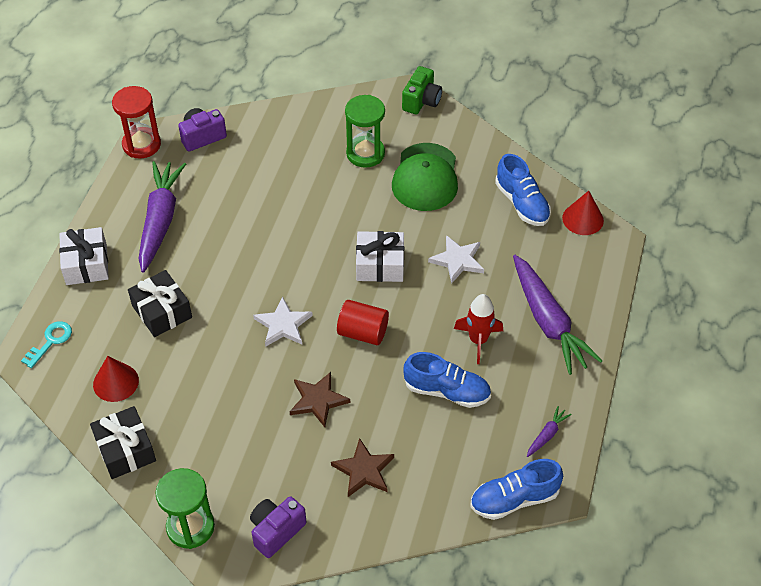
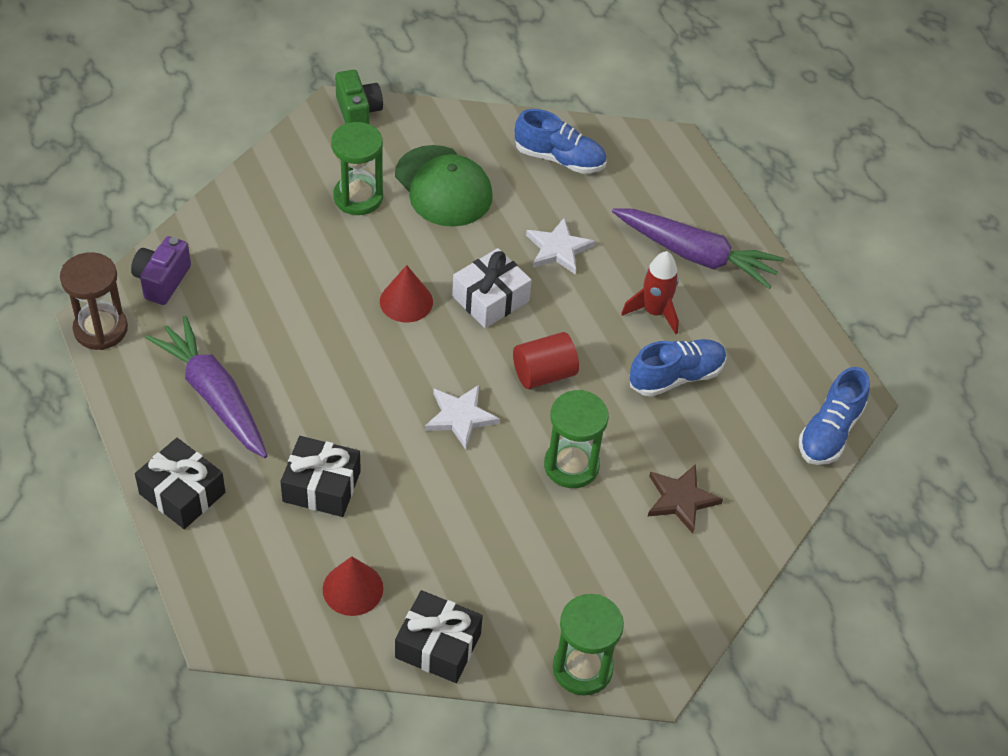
camera: 45 degrees left, 0 degrees up
(50, 341) = (234, 598): turquoise key -> none
(86, 264) = (182, 493): white gift -> black gift
(141, 145) = (100, 329): red hourglass -> brown hourglass
(276, 531) = (664, 611): purple camera -> none
(318, 400) = (571, 465): brown star -> green hourglass
(547, 435) = (798, 357): purple carrot -> none
(583, 219) = (628, 141): red cone -> red cone (406, 301)

